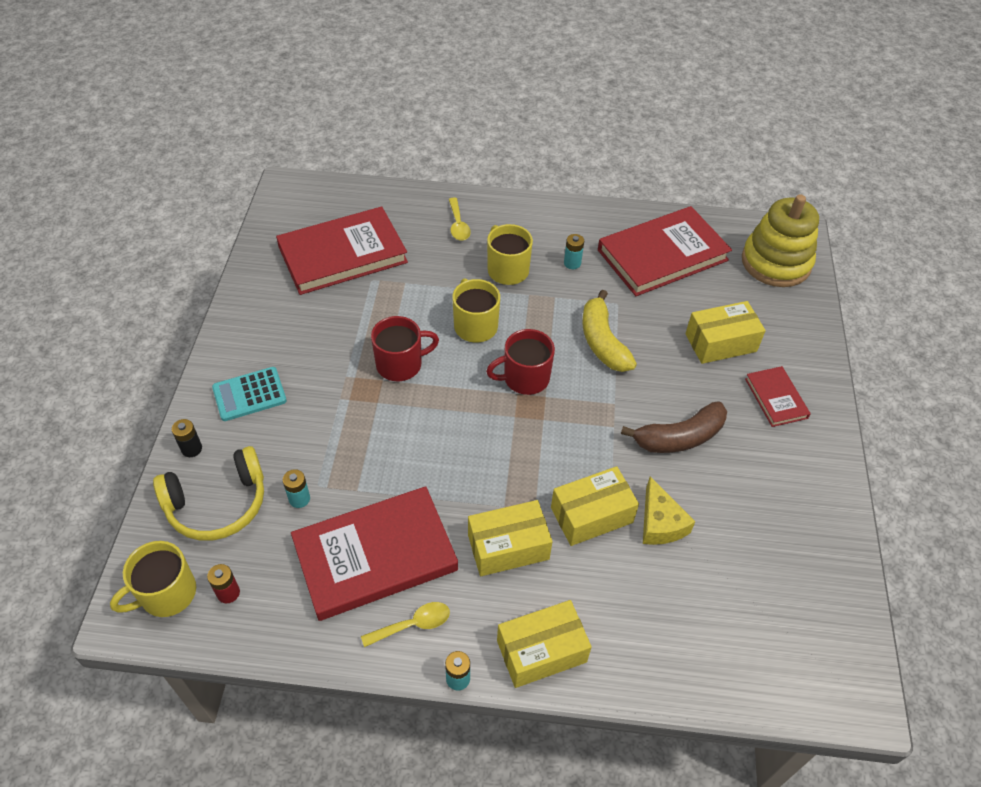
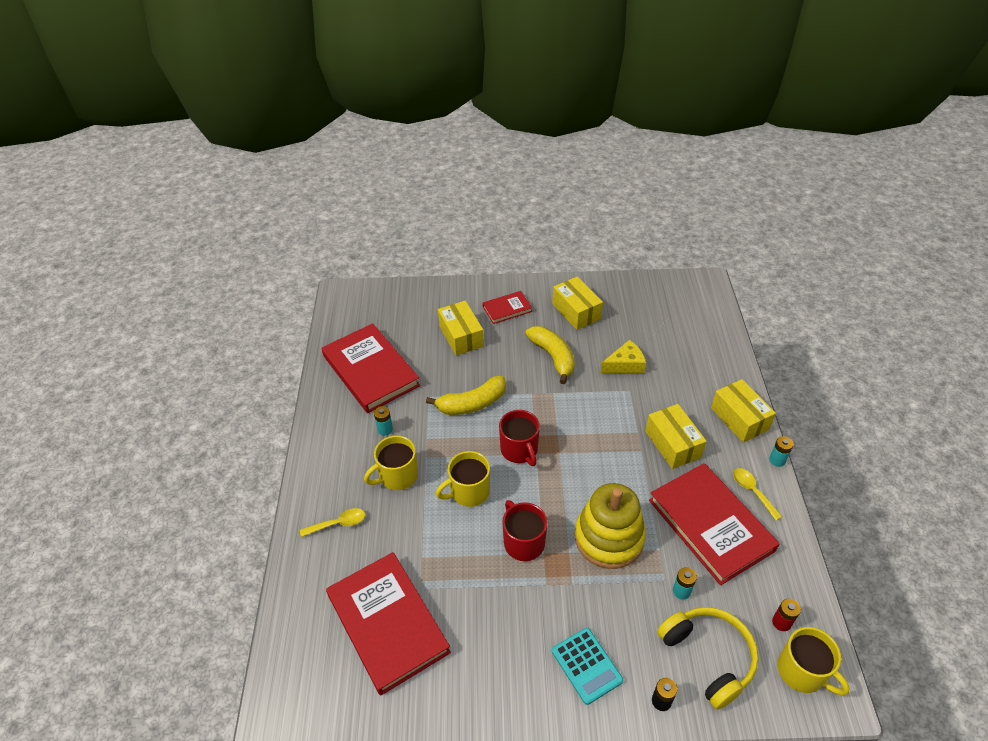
camera: 95 degrees left, 5 degrees down
(591, 515) = (631, 400): yellow box -> yellow box (576, 311)
(679, 437) = (553, 357): brown banana -> yellow banana
(776, 262) = (374, 306): yellow stacking toy -> yellow stacking toy (609, 538)

